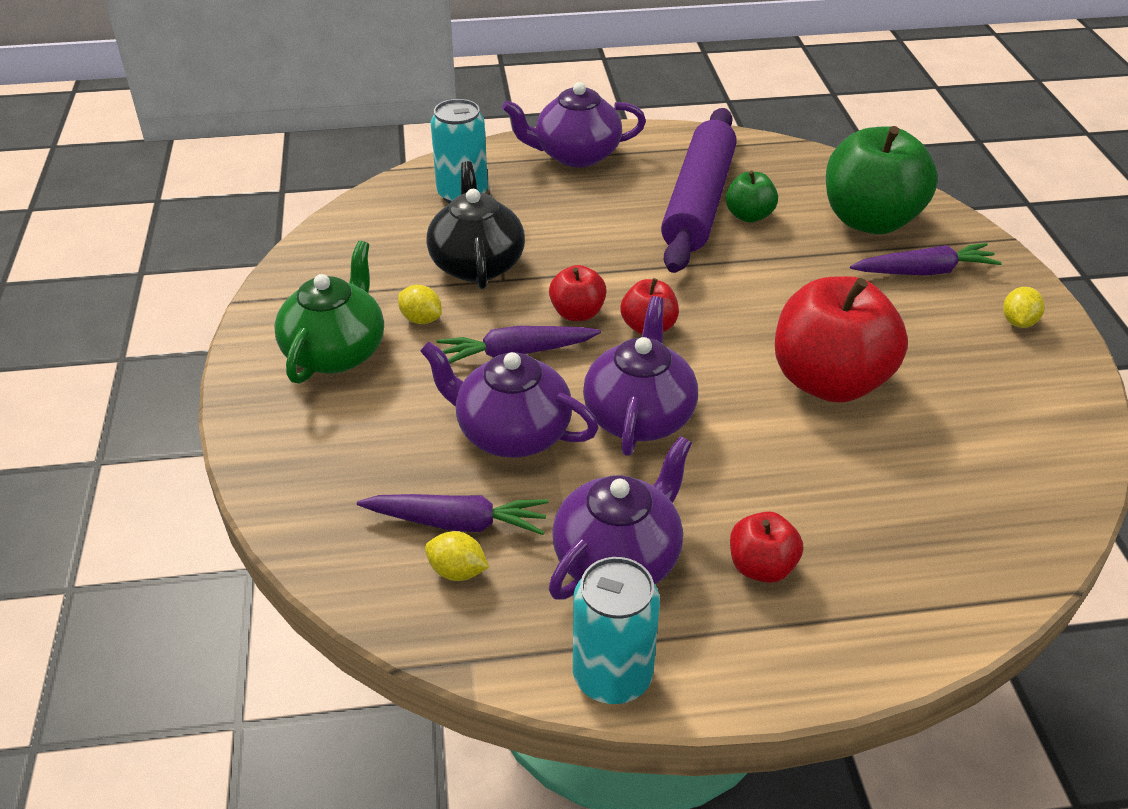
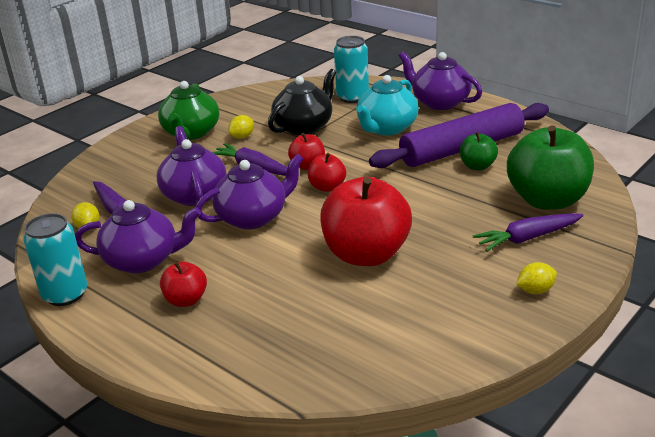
camera: 50 degrees right, 10 degrees down
(336, 352) = (191, 133): green teapot -> green teapot turned 120 degrees clockwise
(421, 319) = (242, 137): yellow lemon -> yellow lemon turned 45 degrees clockwise
(577, 217) = (386, 128): none -> turquoise teapot
(924, 272) = (527, 238): purple carrot -> purple carrot turned 120 degrees clockwise

